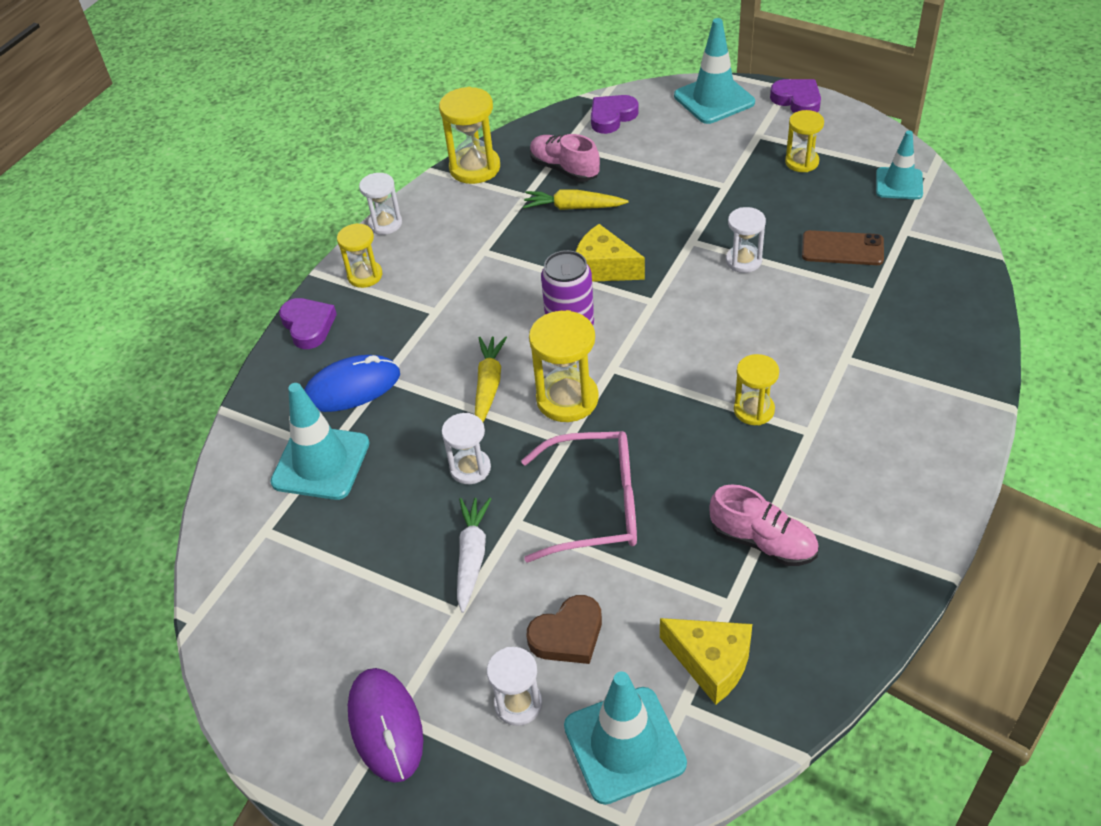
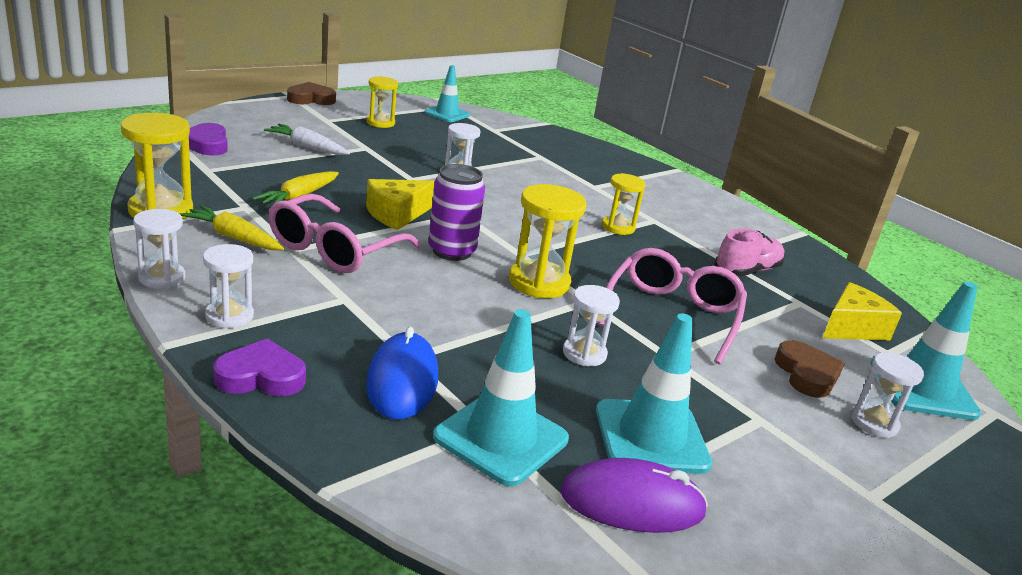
camera: 75 degrees left, 20 degrees down
(365, 276) = (229, 316): yellow hourglass -> white hourglass
(386, 726) = (887, 507): purple mouse -> purple mouse (632, 503)
(472, 556) = (696, 390): white carrot -> white carrot (307, 147)
(489, 385) = (483, 309): yellow carrot -> yellow carrot (233, 237)
(505, 269) = (335, 249): none -> pink glasses
(564, 169) = (240, 182): pink shoe -> none
(714, 99) = (258, 114): turquoise traffic cone -> turquoise traffic cone (651, 437)
(797, 100) = (311, 99): purple heart -> brown heart
(842, 249) = (488, 148): brown phone -> none

